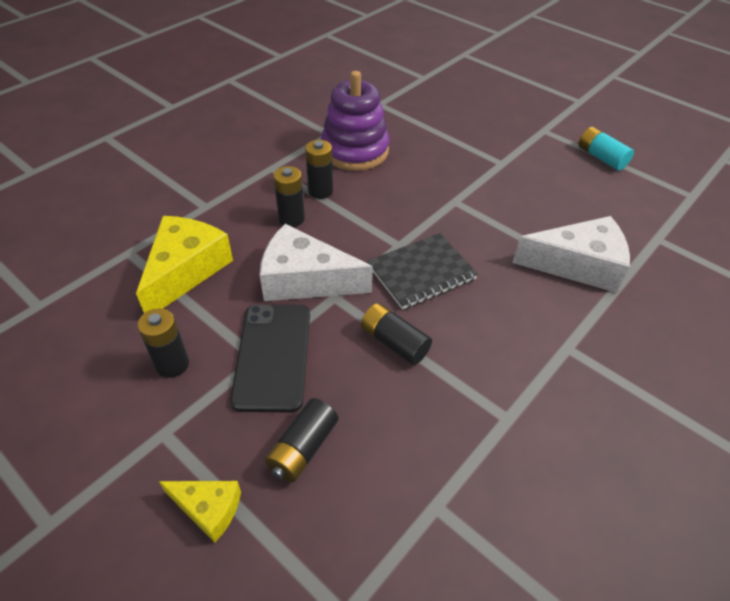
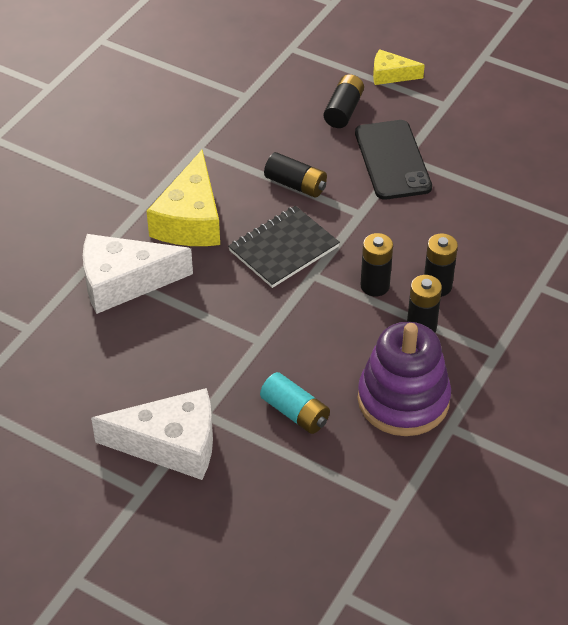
camera: 170 degrees right, 0 degrees up
(172, 364) = (468, 143): black battery -> black battery (375, 286)
(186, 270) = (510, 215): yellow cheese -> yellow cheese (190, 219)
(305, 280) = (393, 224): white cheese -> white cheese (171, 444)
(601, 157) = (66, 448): turquoise battery -> turquoise battery (295, 412)

